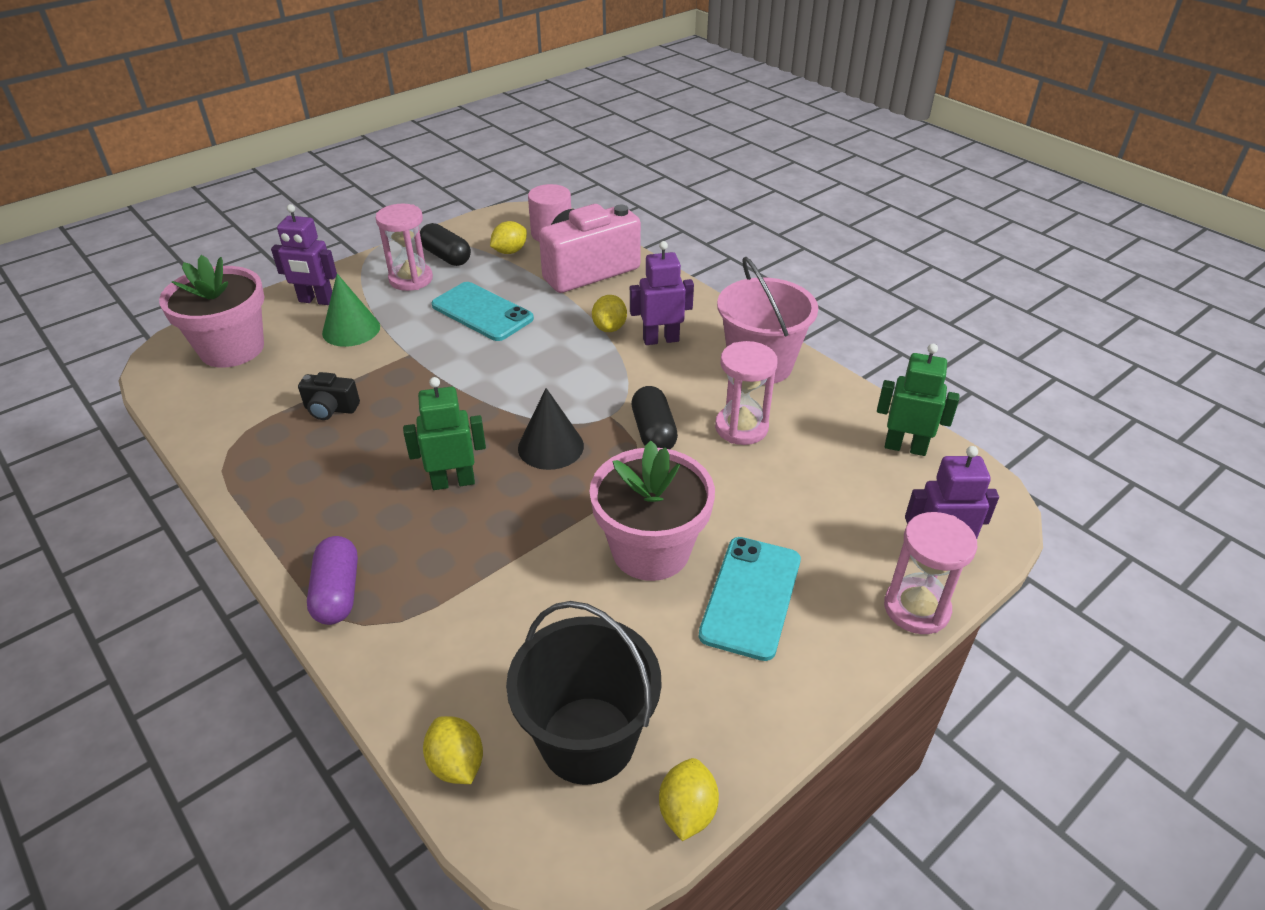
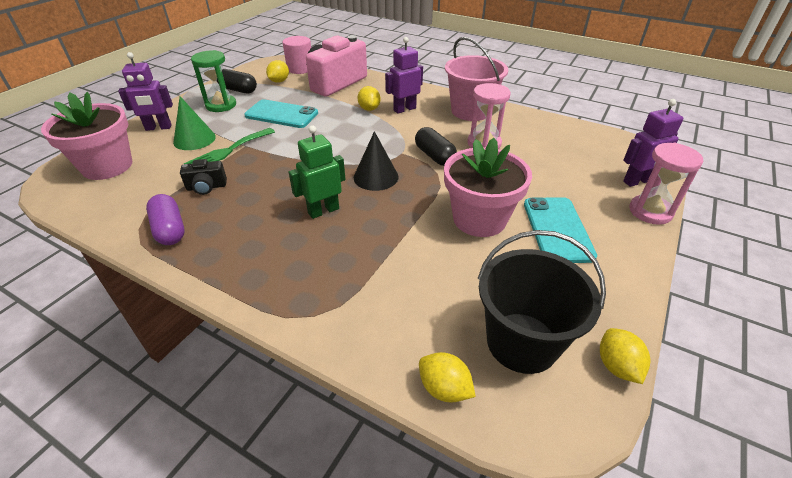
camera: 20 degrees left, 0 degrees up
(337, 592) = (281, 300): purple capsule -> purple capsule (170, 229)
(383, 358) = (228, 151): none -> green fork
(411, 279) = (221, 105): pink hourglass -> green hourglass
(905, 447) = (579, 135): green robot -> none

